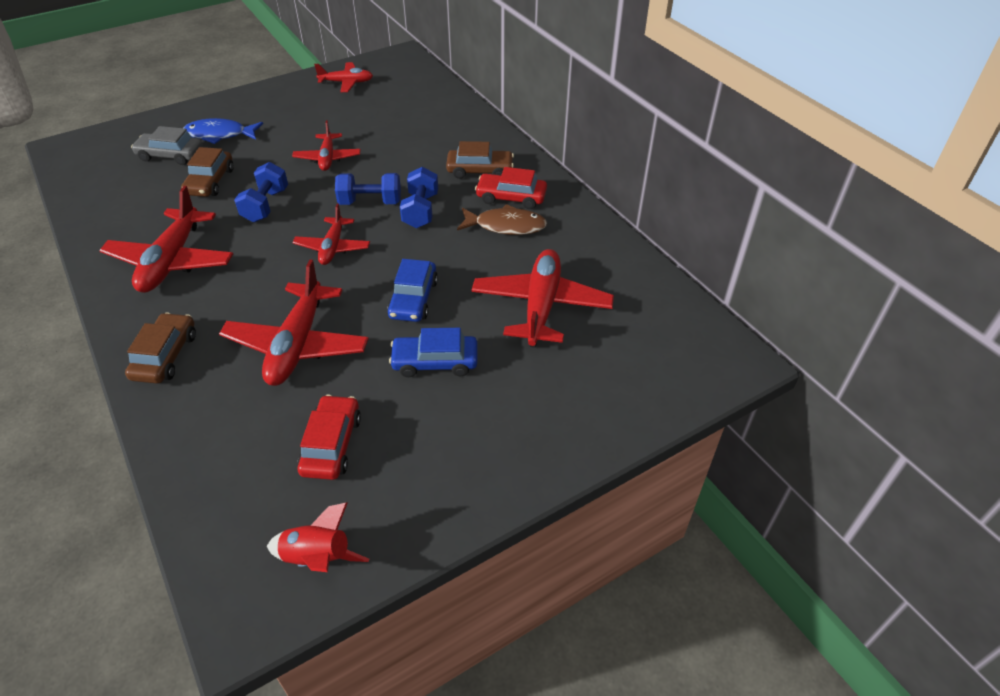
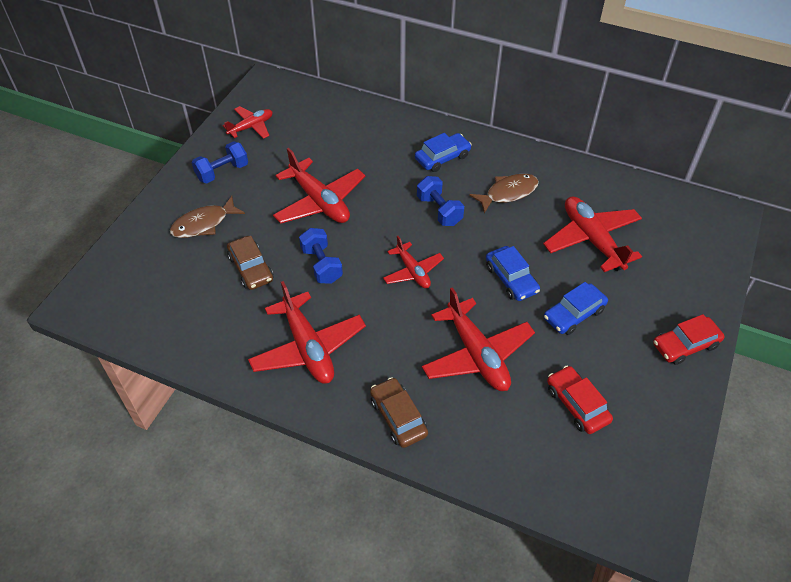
camera: 35 degrees left, 5 degrees up
(170, 155) = (185, 262): grey car -> none
(220, 135) = (204, 224): blue fish -> brown fish
(317, 558) = (649, 474): red rocket -> none
(327, 158) = (319, 201): red plane -> red plane, size x1.69
(370, 202) = (396, 222): blue dumbbell -> blue dumbbell (222, 172)
(480, 170) = (442, 157): brown car -> blue car
(511, 197) = (487, 169): red car -> red car (685, 345)

